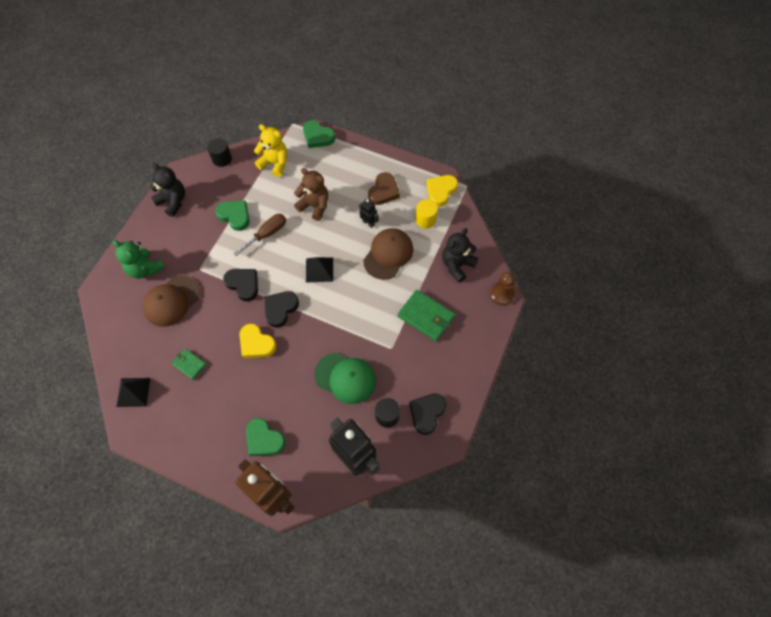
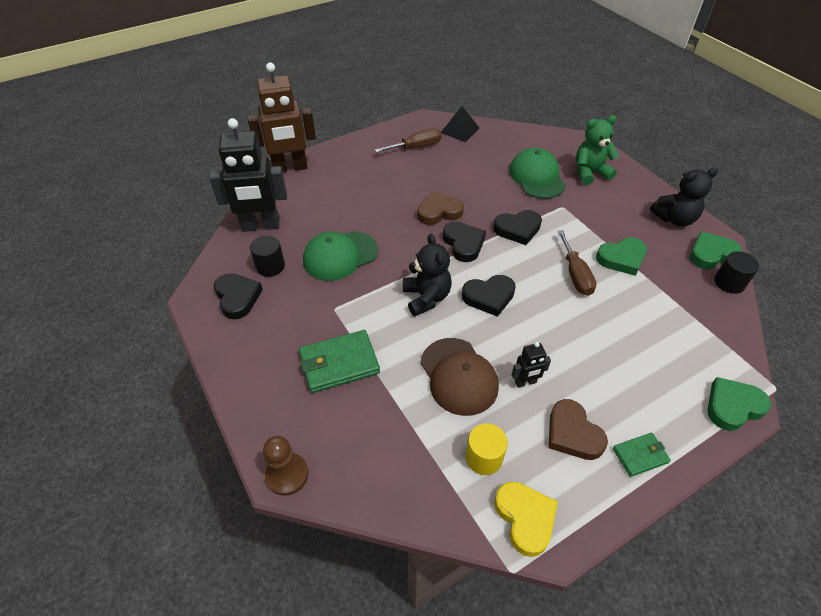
camera: 125 degrees right, 15 degrees down
(171, 301) = (536, 177): brown cap -> green cap
(180, 412) = (416, 147): none -> brown screwdriver
(189, 364) = (457, 165): green wallet -> green wallet (640, 455)
(256, 343) = (439, 212): yellow heart -> brown heart
(264, 439) = (341, 181): green heart -> green heart (711, 254)
(275, 163) = (696, 331): yellow teddy bear -> none
(314, 206) = (593, 338): brown teddy bear -> none
(319, 269) = (489, 297): black pyramid -> black heart
(457, 265) = (378, 448): black teddy bear -> black teddy bear (426, 298)

